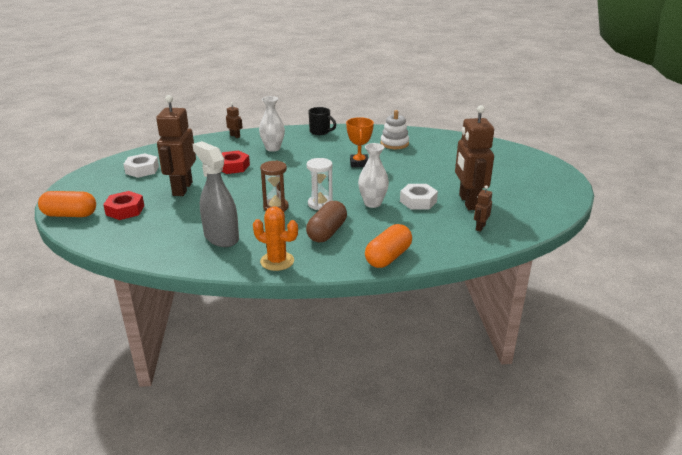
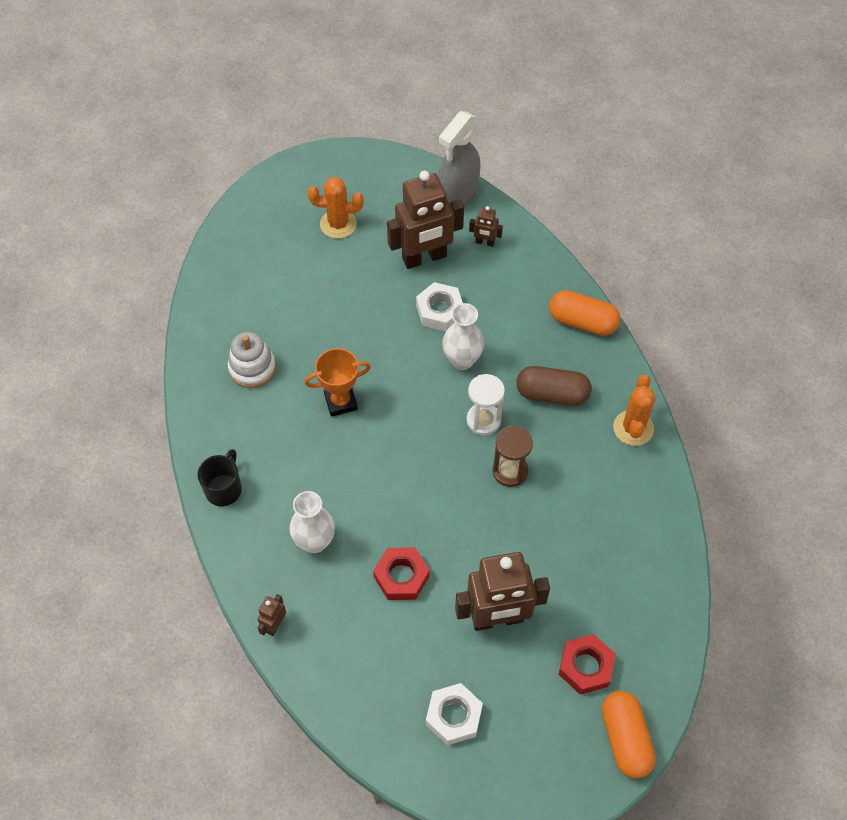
camera: 105 degrees left, 30 degrees up
(221, 237) = (607, 508): grey spray bottle -> grey spray bottle (457, 195)
(504, 177) = (338, 224): none -> orange cactus

